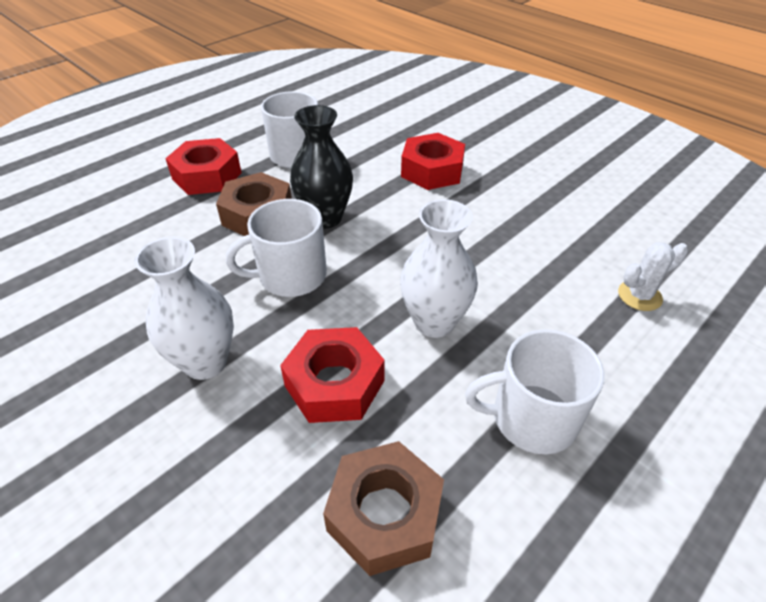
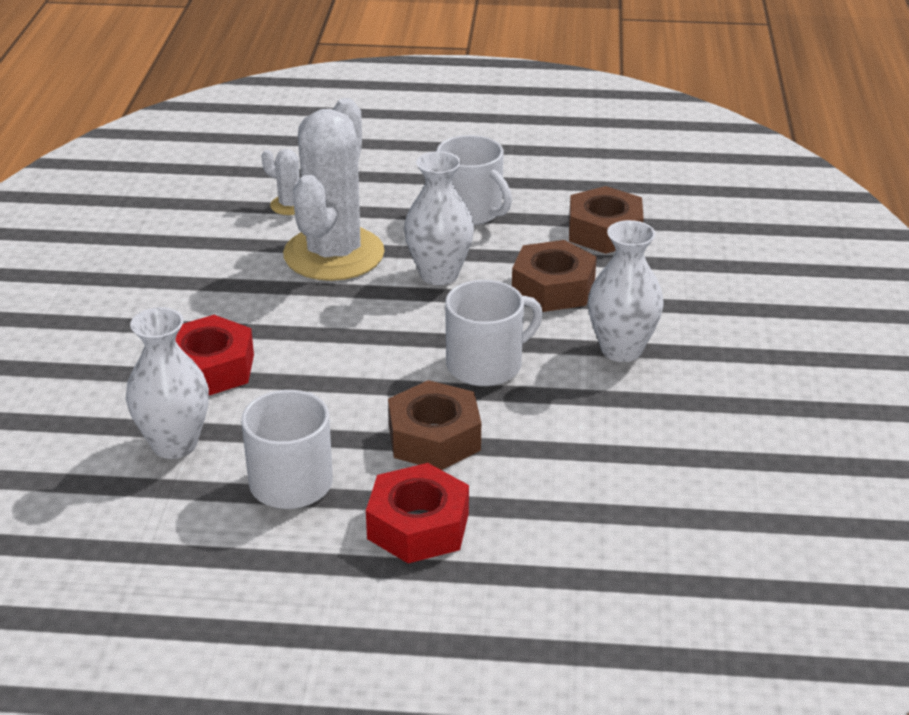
camera: 130 degrees left, 10 degrees down
(291, 276) = (486, 365): white mug -> white mug turned 60 degrees counterclockwise
(325, 218) = (383, 392): black vase -> none
(334, 383) = (553, 288): red nut -> brown nut
(376, 137) = (174, 444): none -> white vase
(526, 280) = (334, 254): none -> white cactus

